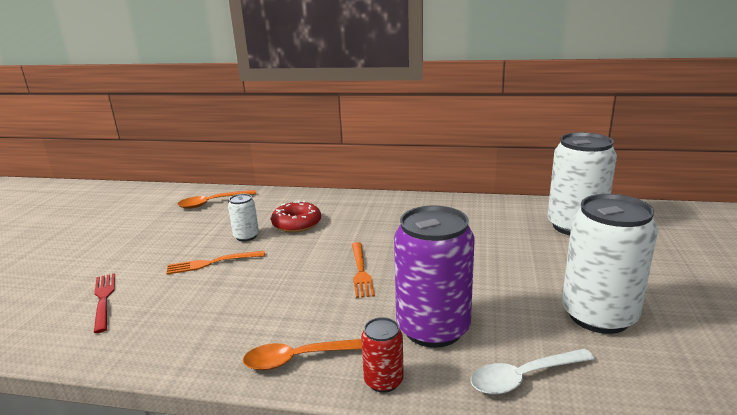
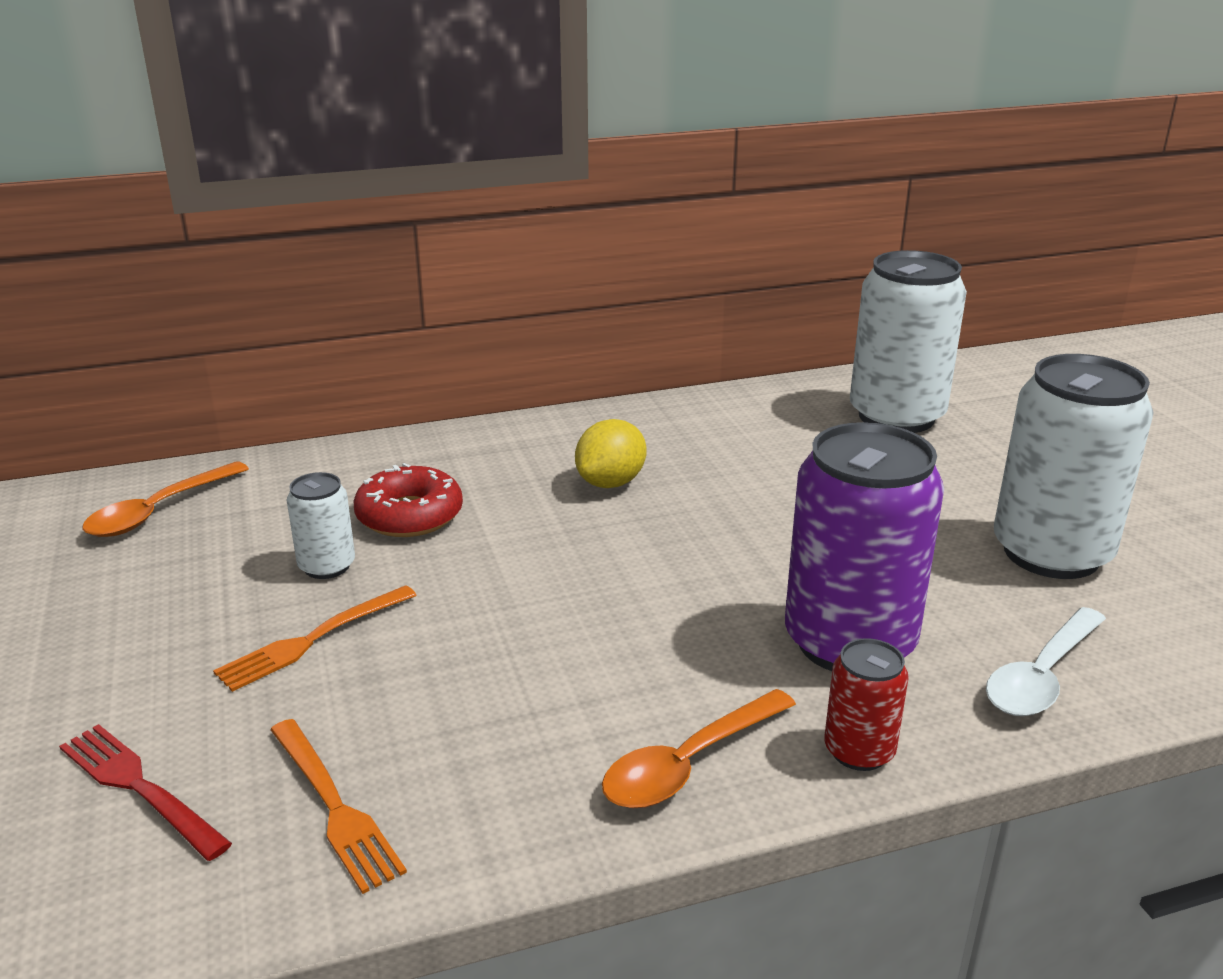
camera: 30 degrees left, 5 degrees up
(361, 271) = (634, 578): orange fork -> orange fork (335, 808)
(394, 228) = (611, 482): none -> yellow lemon

